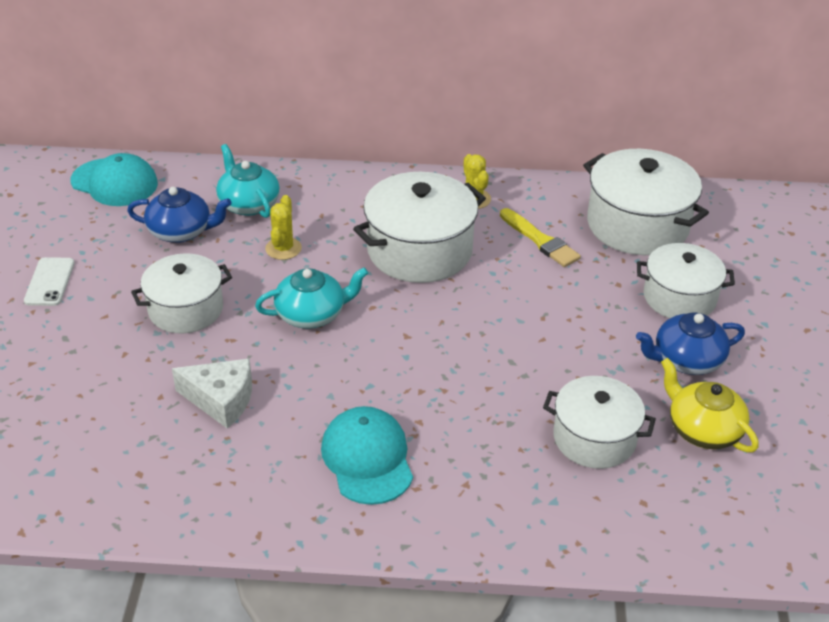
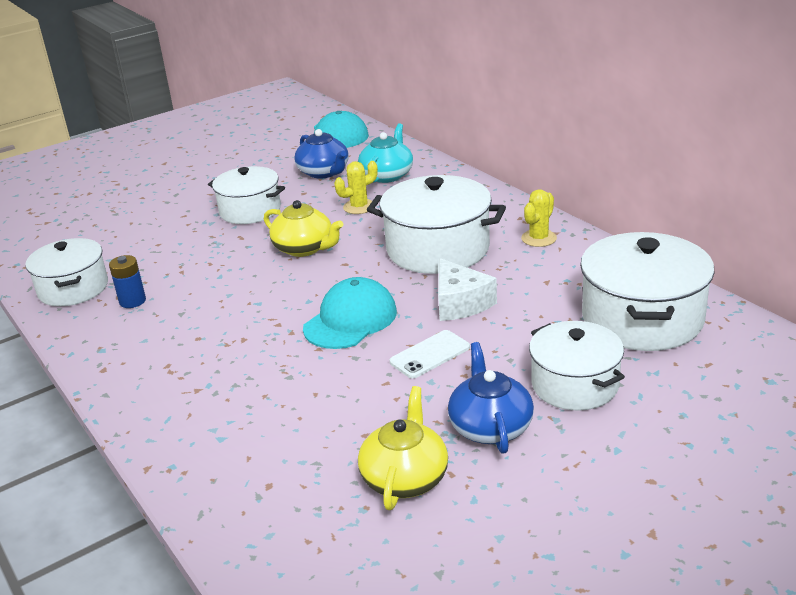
camera: 55 degrees right, 10 degrees down
(49, 282) = (219, 166): white phone -> white phone (430, 354)
(221, 400) = (178, 263): white cheese -> white cheese (460, 303)
(255, 461) = (132, 301): none -> blue battery
(312, 314) = (304, 248): turquoise teapot -> yellow teapot
(367, 458) = (180, 338): turquoise cap -> turquoise cap (350, 320)
(540, 240) = (536, 287): yellow brush -> none
(594, 438) = (320, 424): white pot -> white pot (73, 289)
(686, 360) = (490, 427): blue teapot -> blue teapot turned 45 degrees clockwise

